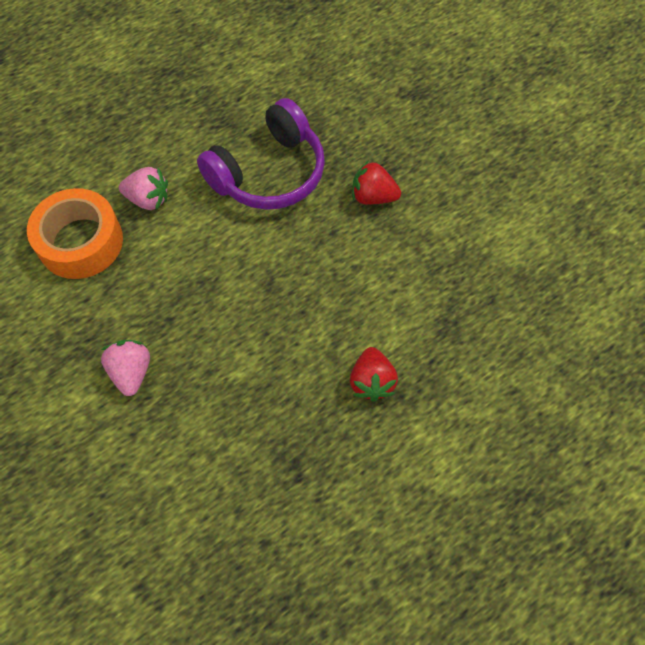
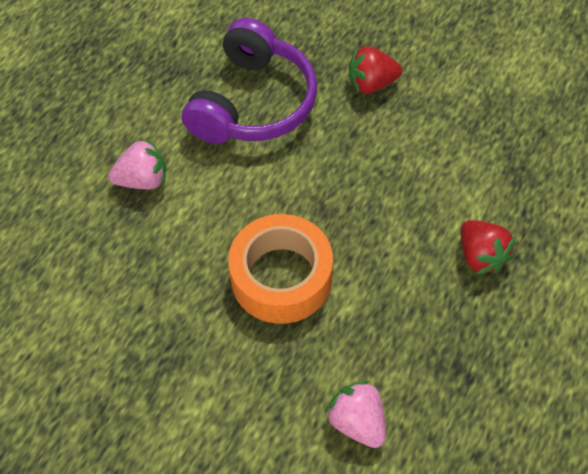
camera: 25 degrees left, 5 degrees down
(81, 242) = (96, 253): orange tape -> orange tape (281, 277)
(131, 372) = (236, 357): pink strawberry -> pink strawberry (357, 422)

